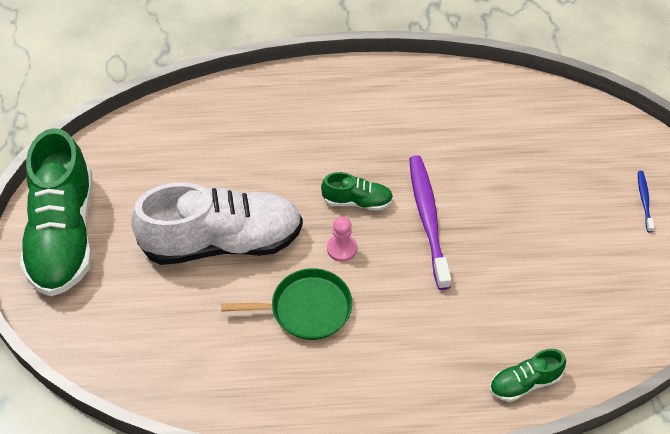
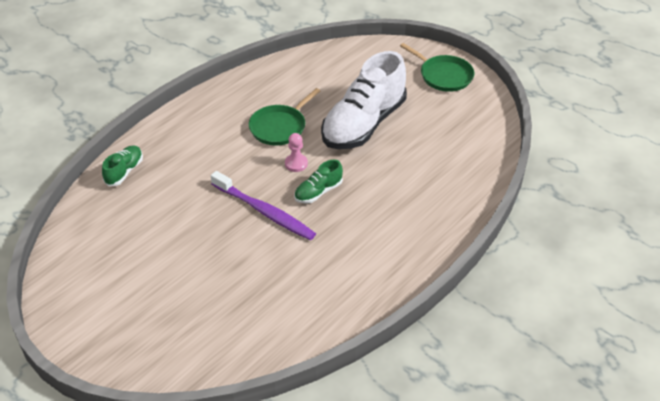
camera: 135 degrees right, 10 degrees down
(63, 235) = (443, 75): green shoe -> green pan
(644, 200) = (129, 325): blue toothbrush -> none

